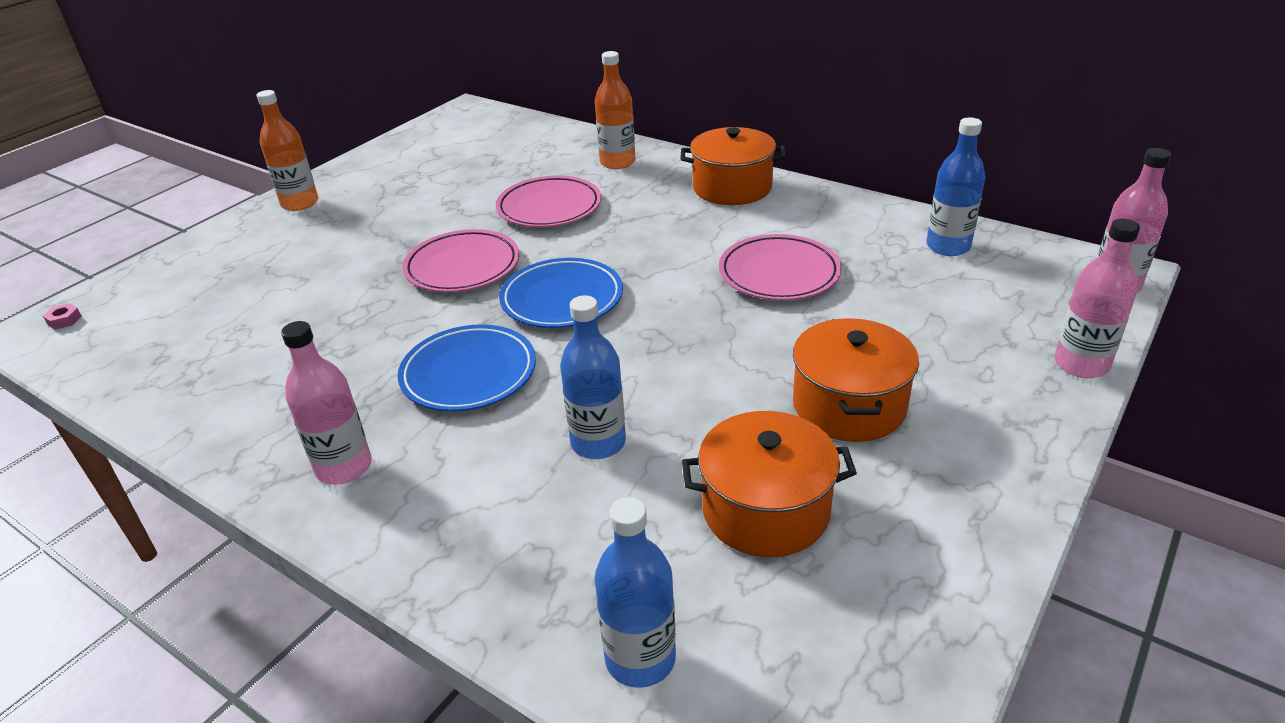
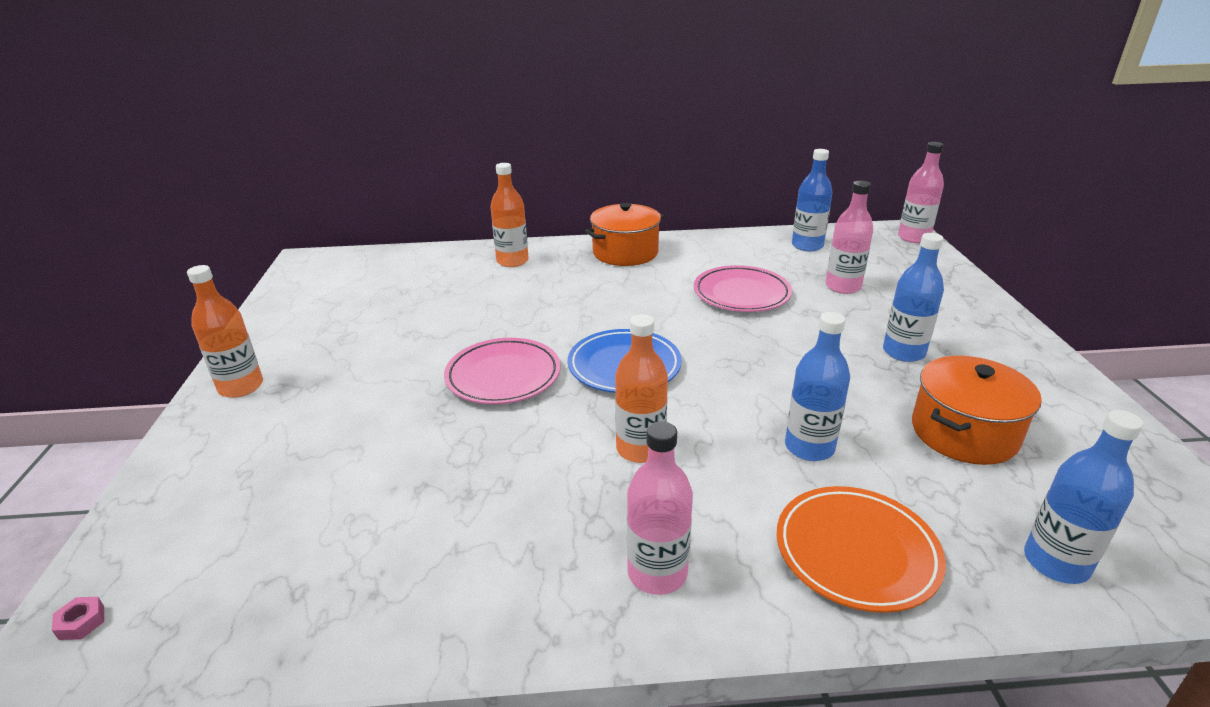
camera: 40 degrees left, 5 degrees down
(469, 373) = (640, 449): blue plate -> orange bottle
(494, 541) = (856, 552): none -> orange plate
(549, 207) = (507, 308): pink plate -> none
(849, 405) = (903, 352): orange pot -> blue bottle
(1081, 364) = (964, 282): pink bottle -> pink bottle (843, 287)

